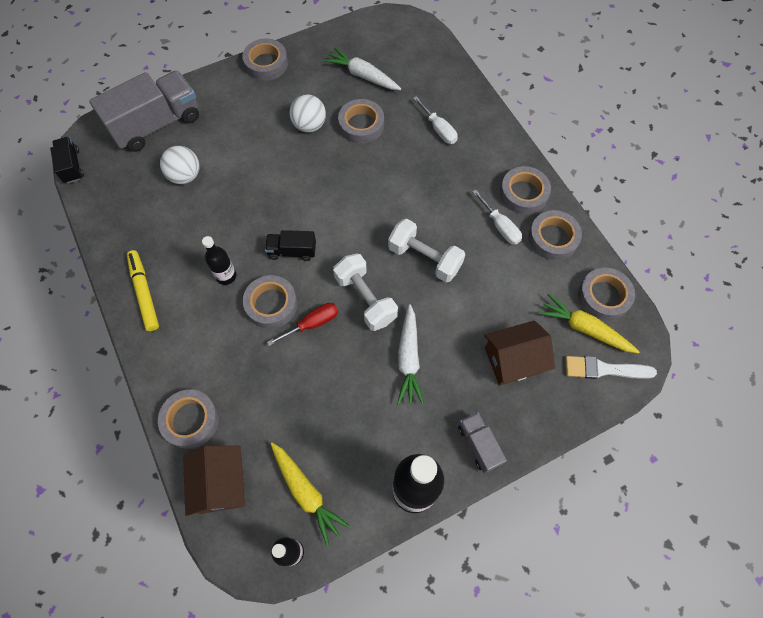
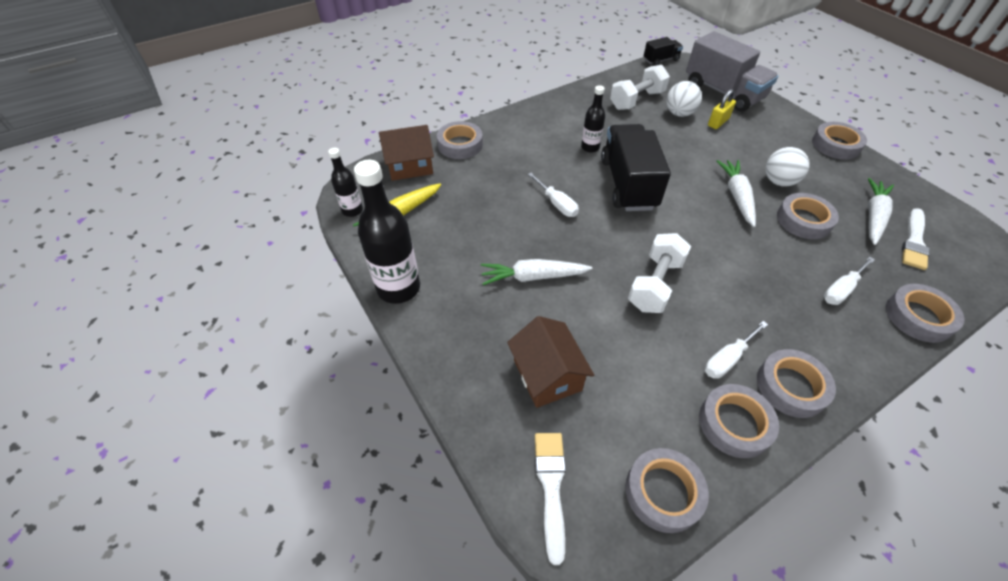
camera: 85 degrees right, 15 degrees down
(144, 293) = (562, 108): yellow marker -> none
(209, 145) = (718, 122): none -> yellow padlock
(271, 304) = (570, 176): grey tape -> grey tape (918, 317)
(292, 251) = (628, 184): black truck -> black truck, size x2.04
(312, 324) = (557, 204): red screwdriver -> white screwdriver
(324, 164) = (737, 196): none -> white carrot
(365, 299) = (592, 239): white dumbbell -> white dumbbell (637, 100)
(393, 62) = (914, 242): none -> white brush
(479, 445) = (444, 342): grey truck -> none
(584, 328) = (606, 462): yellow carrot -> none

